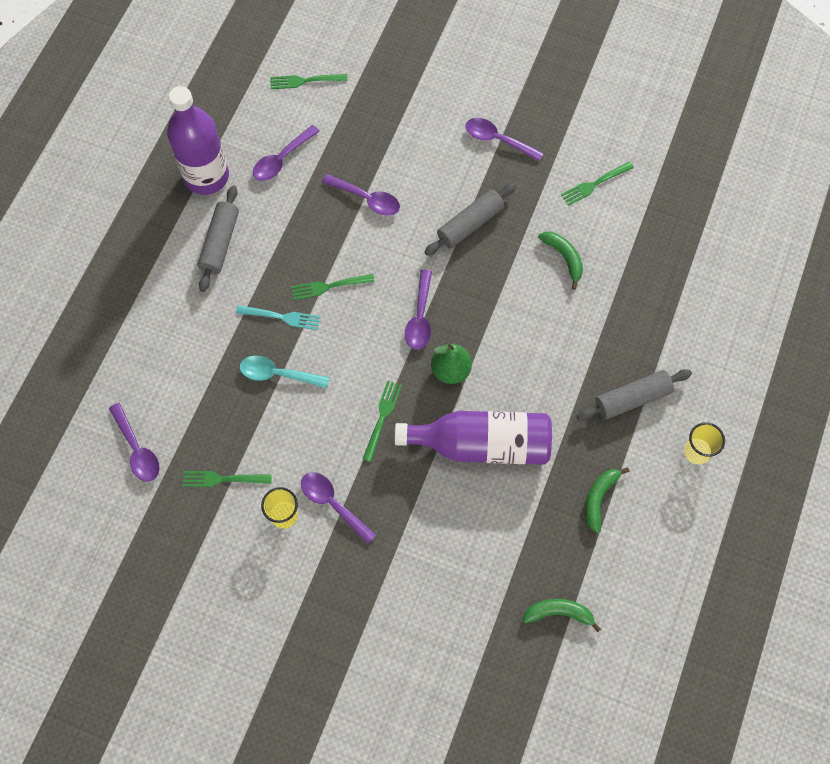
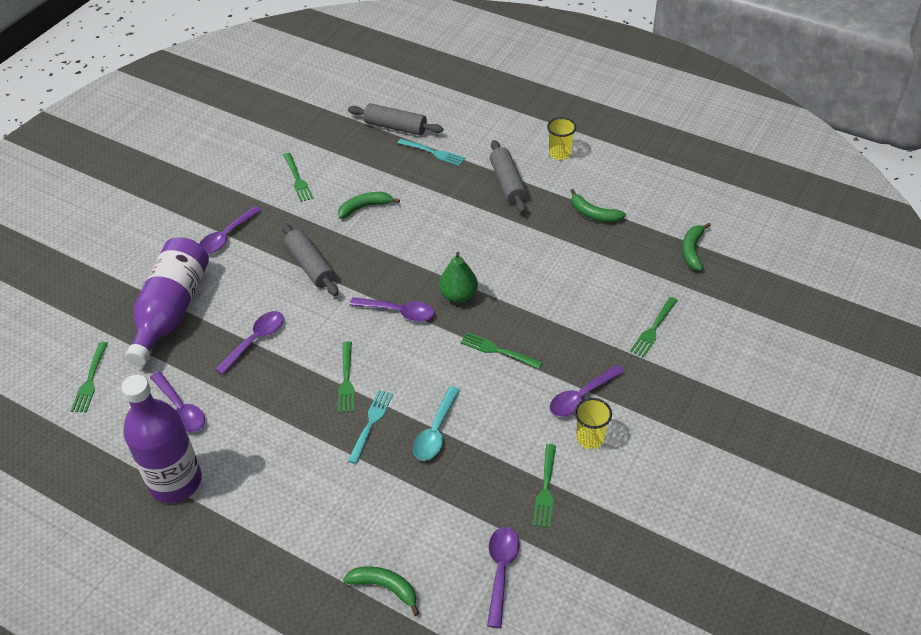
camera: 80 degrees left, 20 degrees down
(117, 359) = (385, 587): none -> green banana
(137, 449) = (501, 570): purple spoon -> purple spoon turned 60 degrees counterclockwise
(220, 243) = (265, 474): grey rolling pin -> grey rolling pin (395, 127)
(432, 572) = (653, 329): none -> green fork
(481, 444) = (535, 282): purple bottle -> purple bottle (171, 310)
(667, 312) = (433, 152): none -> turquoise fork

